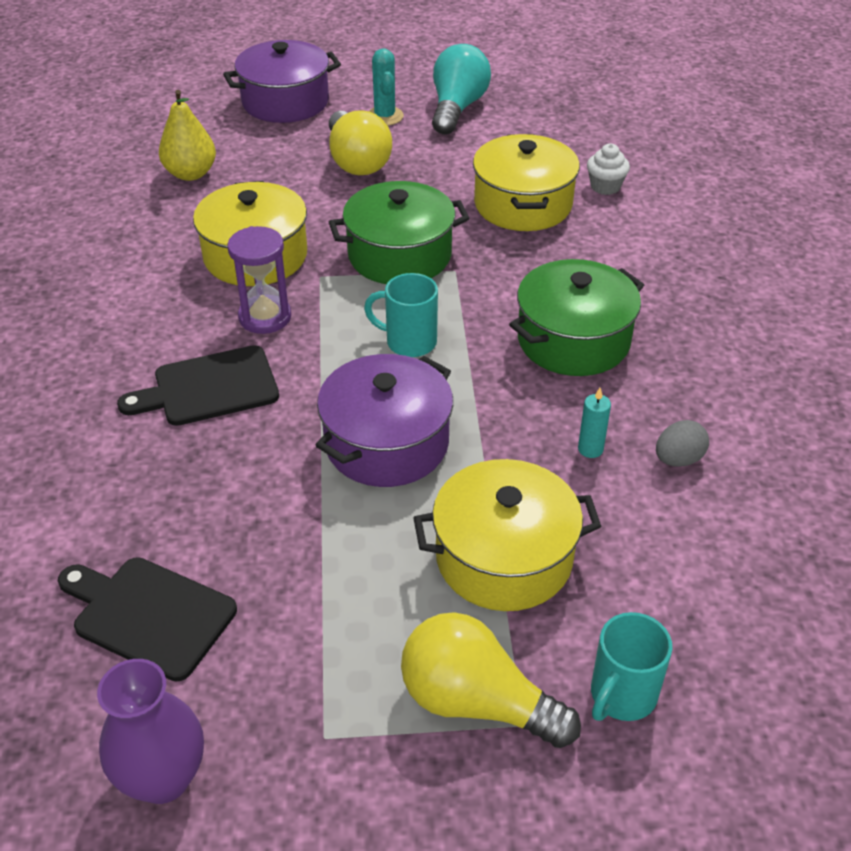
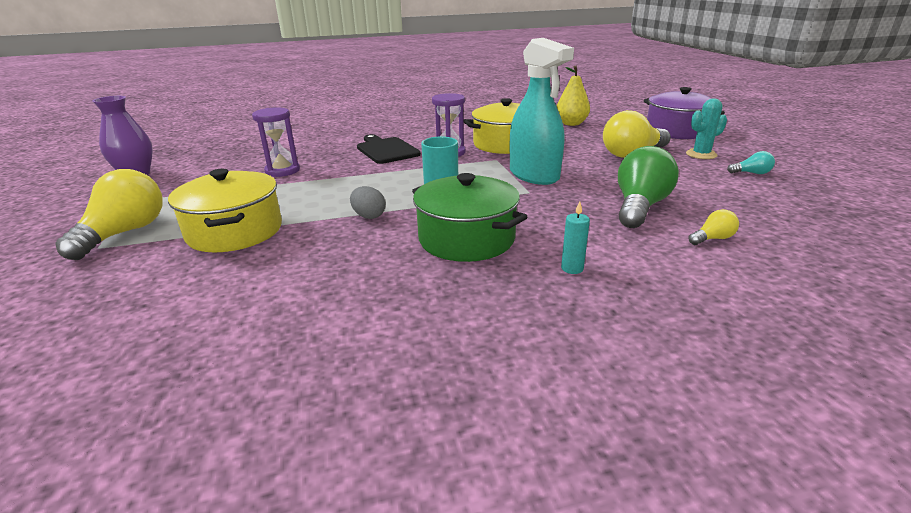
camera: 80 degrees right, 15 degrees down
(149, 615) = (231, 160): black cutting board -> none
(257, 525) = (282, 171): none -> purple hourglass
(386, 443) = (343, 191): purple pot -> none
(399, 255) = (534, 175): green pot -> turquoise spray bottle
(457, 108) = (751, 173): turquoise light bulb -> turquoise light bulb, size x0.46
(523, 204) = (639, 207): yellow pot -> green light bulb
(590, 449) = (336, 253): turquoise candle -> turquoise candle (572, 268)
(605, 186) = (712, 239): white cupcake -> yellow light bulb
(621, 695) = (91, 279): turquoise mug -> none
(678, 459) = (321, 293): grey egg -> grey egg (369, 216)

